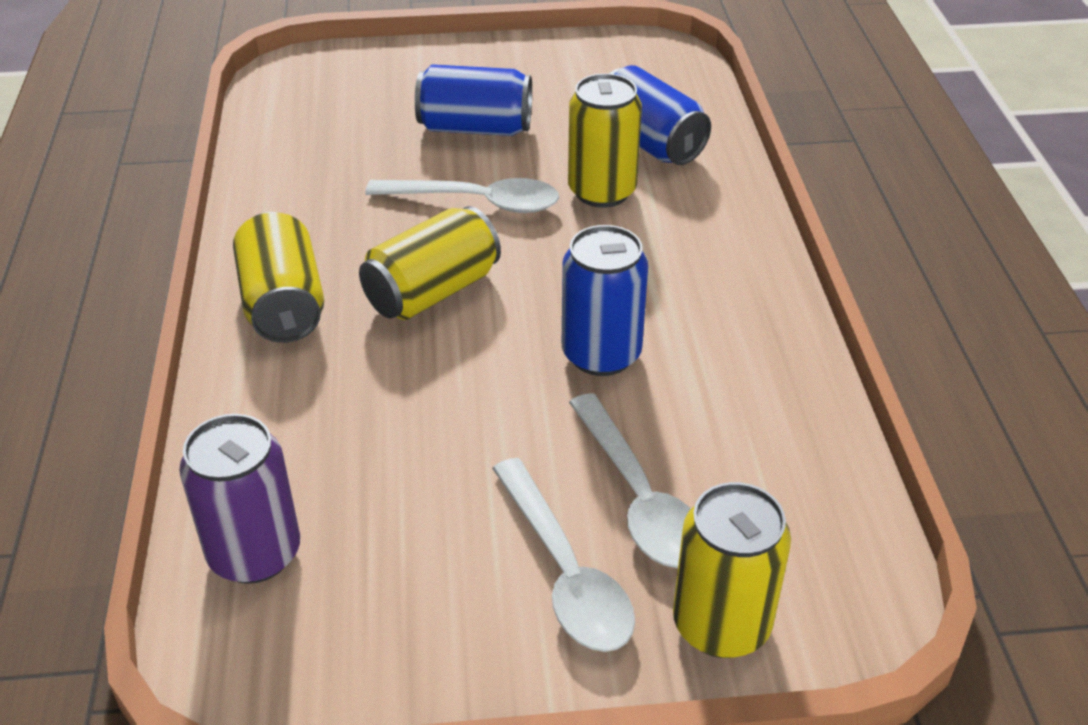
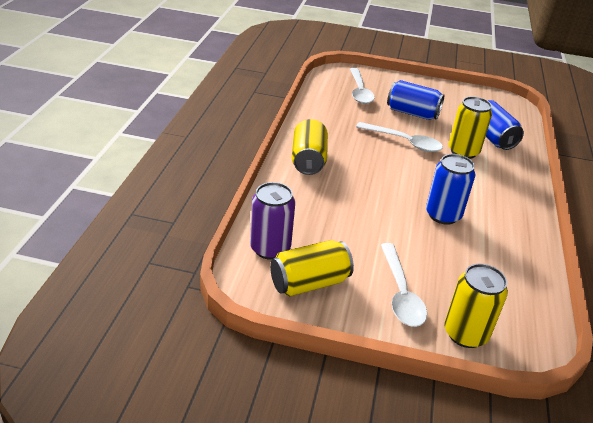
camera: 15 degrees right, 5 degrees down
(432, 291) = (374, 171): yellow can -> yellow can (309, 283)
(638, 498) = (442, 275): white spoon -> white spoon (359, 91)

